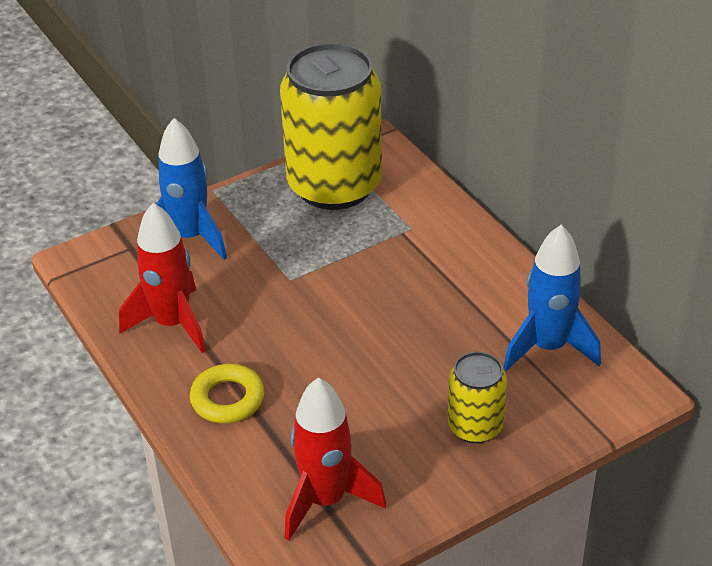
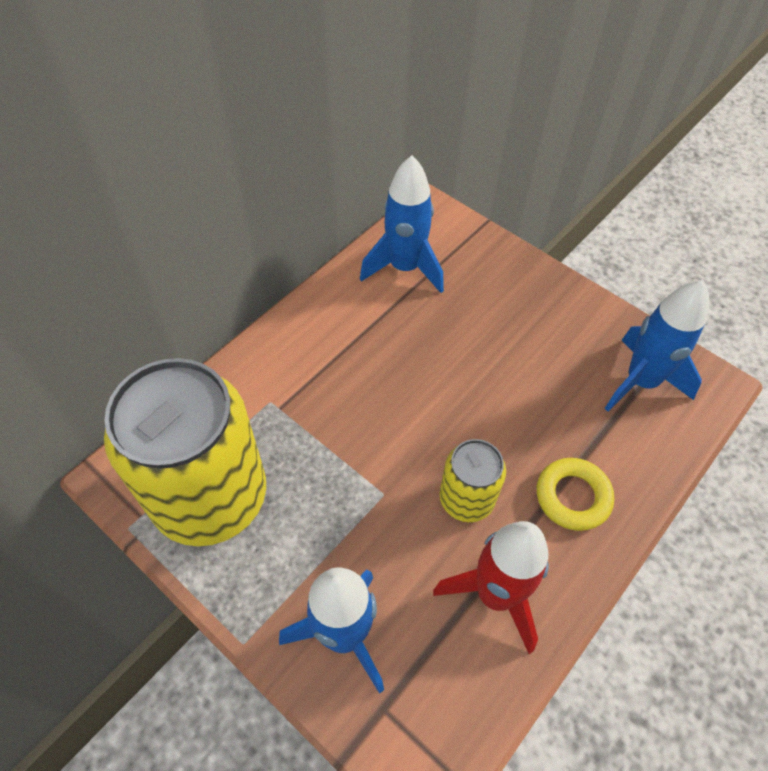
camera: 110 degrees left, 15 degrees up
(325, 500) = (640, 382): red rocket -> blue rocket
(475, 426) = (513, 299): yellow can -> yellow can (466, 499)

